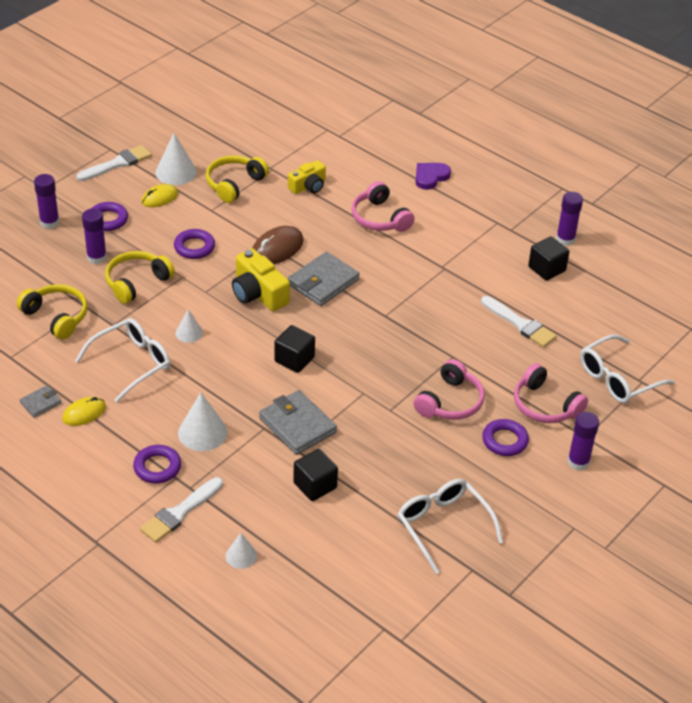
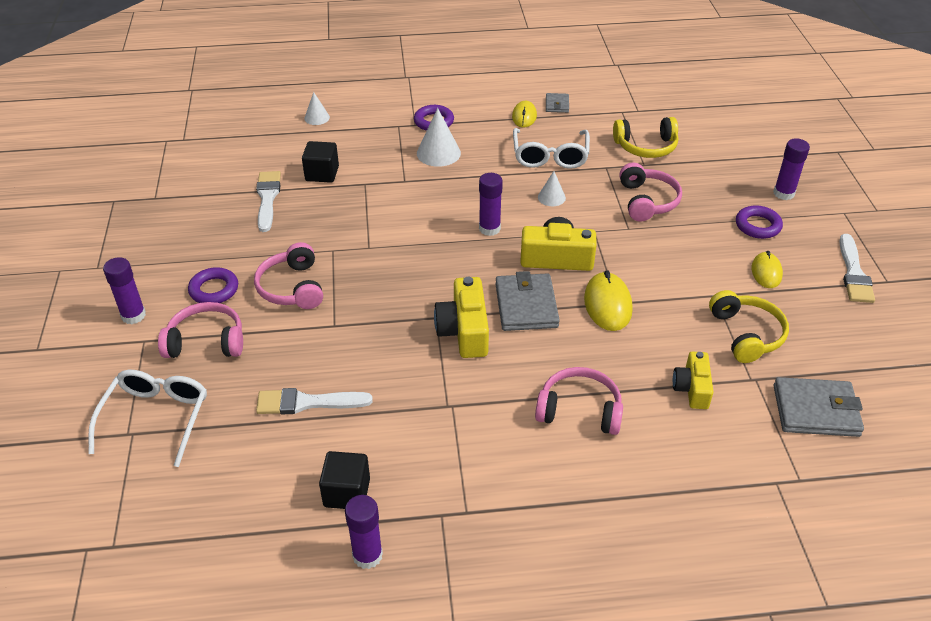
camera: 135 degrees right, 0 degrees up
(96, 257) = (705, 196): purple glue stick -> purple glue stick (489, 228)
(137, 282) = (647, 201): yellow headphones -> pink headphones
(176, 172) = (805, 304): white cone -> none
(180, 512) = (384, 113): white brush -> white brush (267, 198)
(194, 247) = (664, 255): purple ring -> none
(277, 249) = (607, 304): brown mouse -> yellow mouse
(294, 359) = (452, 233): black cube -> none
(297, 425) = (384, 196): grey wallet -> grey wallet (815, 410)
(380, 296) = (464, 331): none -> yellow camera
(430, 177) = (611, 513): purple heart -> none
(443, 526) = (203, 207): white glasses -> none

